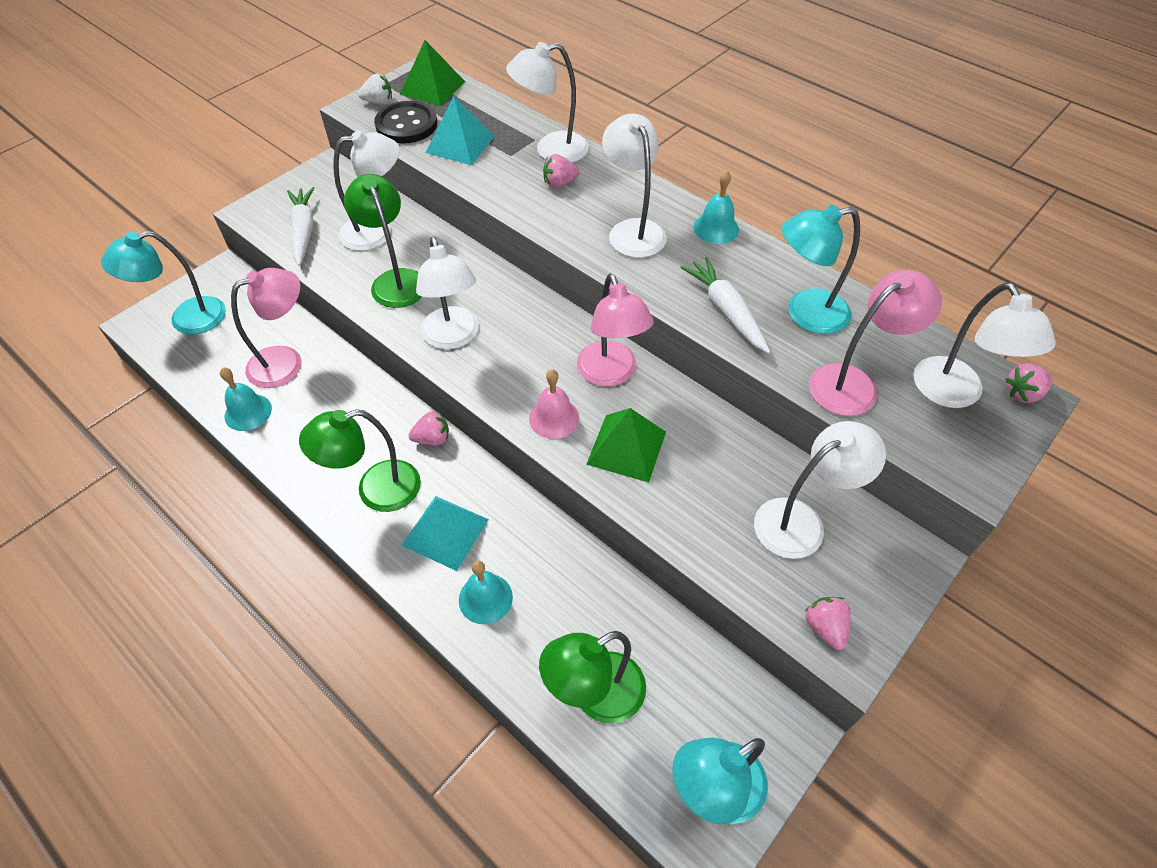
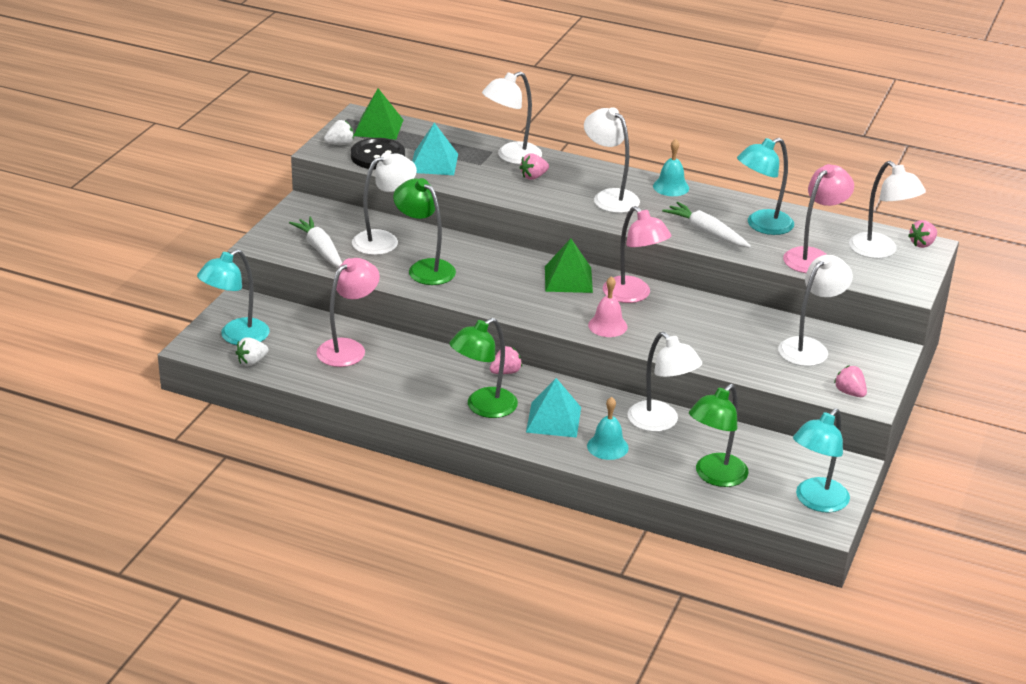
camera: 20 degrees left, 20 degrees down
(178, 358) = (252, 361): none -> white strawberry
(248, 412) = (342, 383): turquoise bell -> none
(453, 337) = (498, 294): white lamp -> white lamp (660, 422)
(626, 448) = (670, 332): green pyramid -> green pyramid (568, 279)

